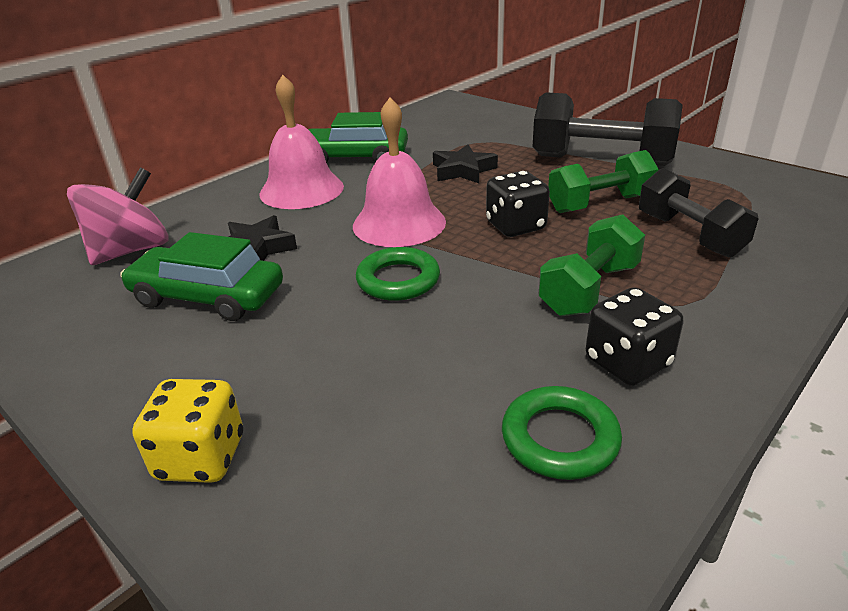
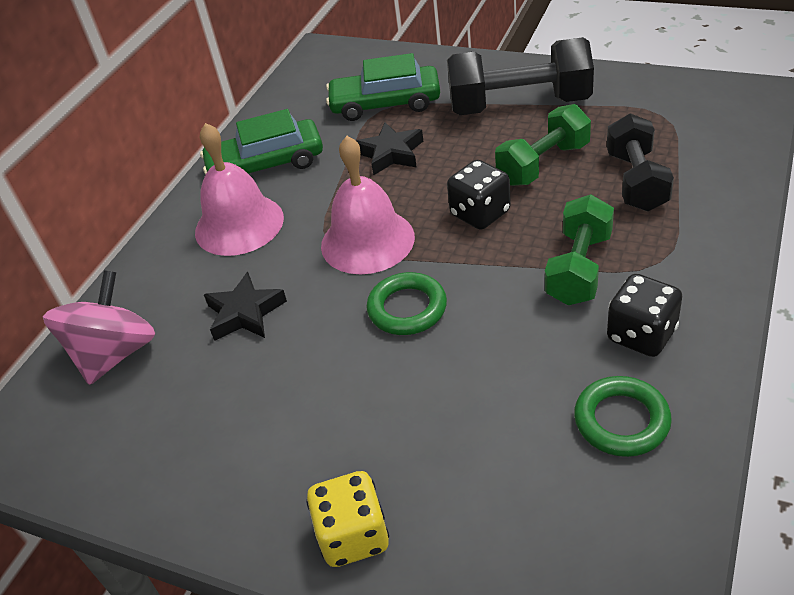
camera: 15 degrees left, 10 degrees up
(208, 296) = (238, 382): green car -> green car (385, 103)
(689, 235) = (636, 181): black dumbbell -> black dumbbell turned 45 degrees clockwise

